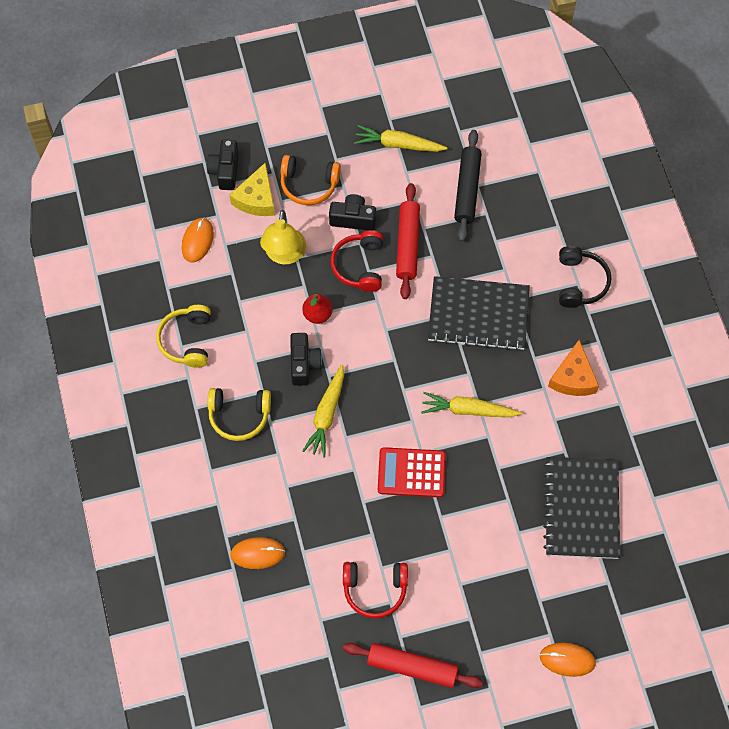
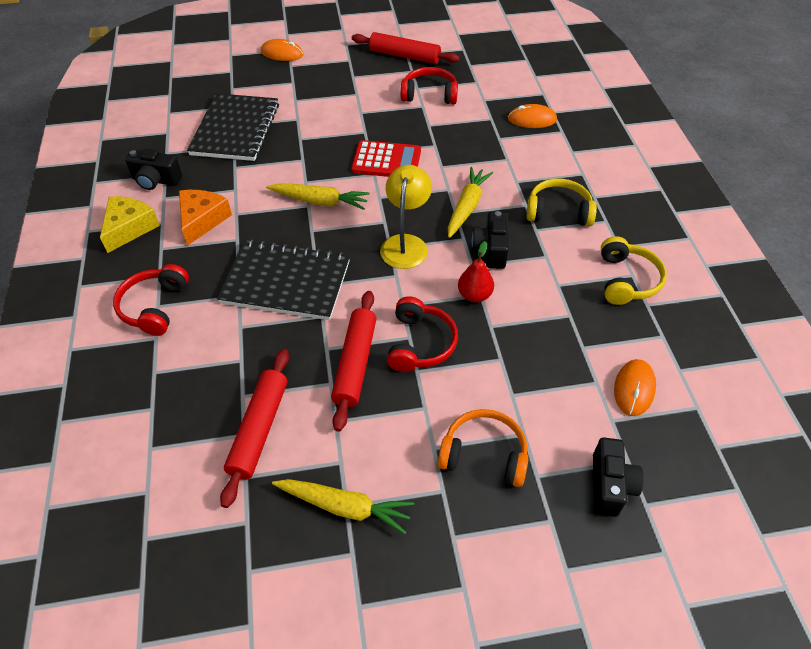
camera: 175 degrees left, 15 degrees down
(256, 199) = (559, 439): yellow cheese -> yellow cheese (129, 228)
(284, 255) = (517, 363): yellow lamp -> yellow lamp (405, 244)
(353, 219) = (424, 401): black camera -> black camera (156, 180)
(467, 189) = (259, 429): black rolling pin -> red rolling pin
(580, 282) = (154, 307): black headphones -> red headphones

